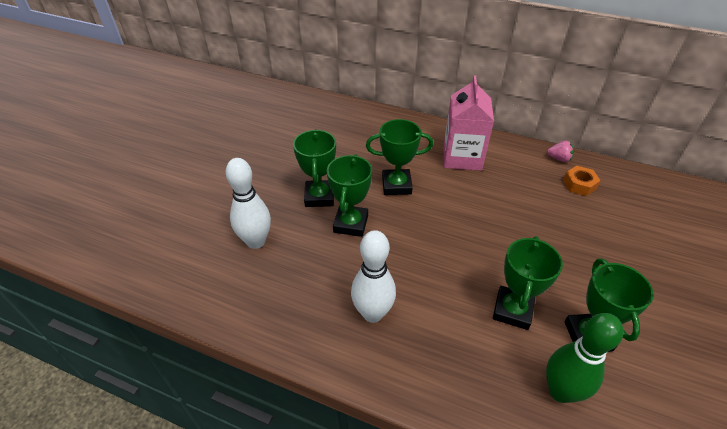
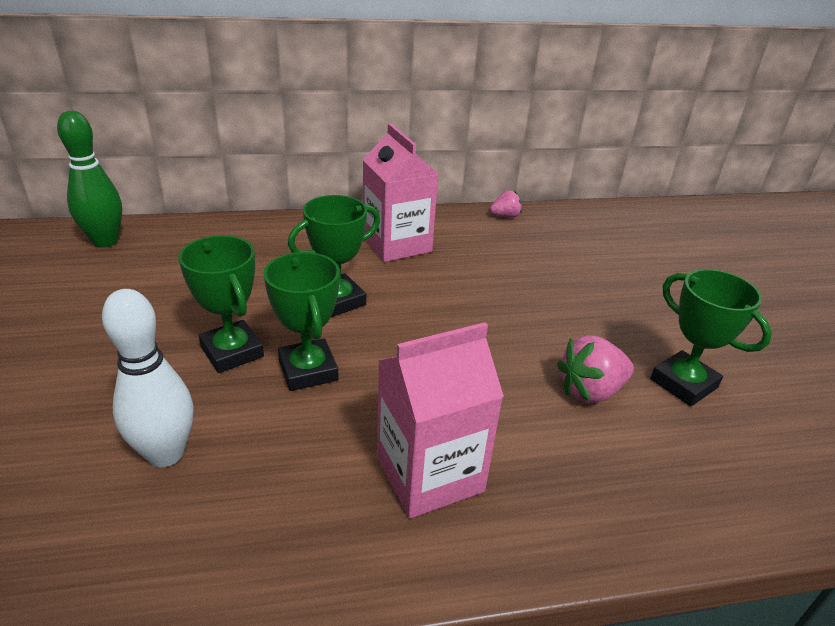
camera: 35 degrees left, 10 degrees down
(372, 313) = (429, 473): white bowling pin -> pink carton
(512, 310) = (590, 391): green trophy -> pink strawberry
(560, 391) = (710, 455): green bowling pin -> green bowling pin (105, 241)
(579, 185) = (546, 235): orange nut -> none

